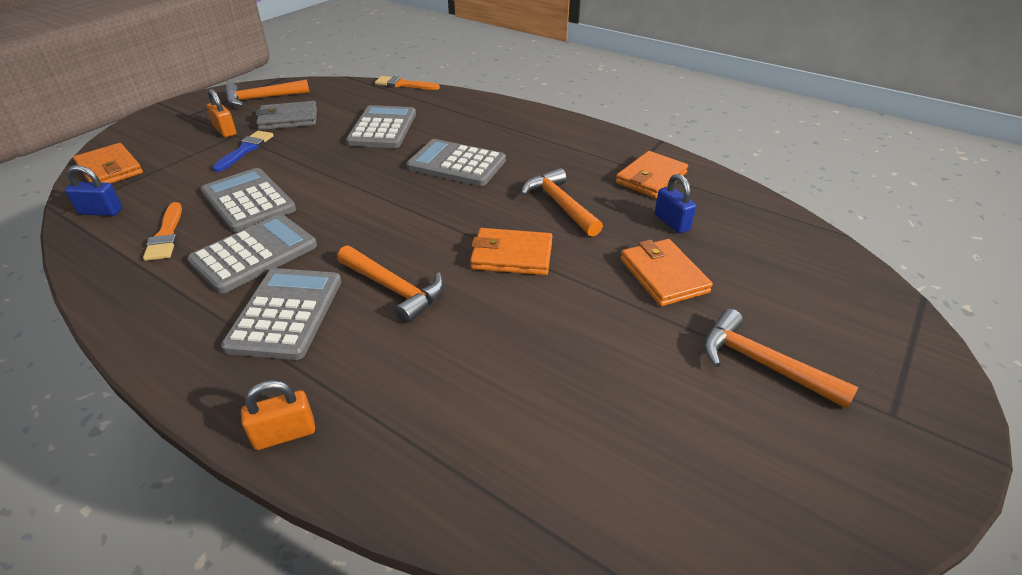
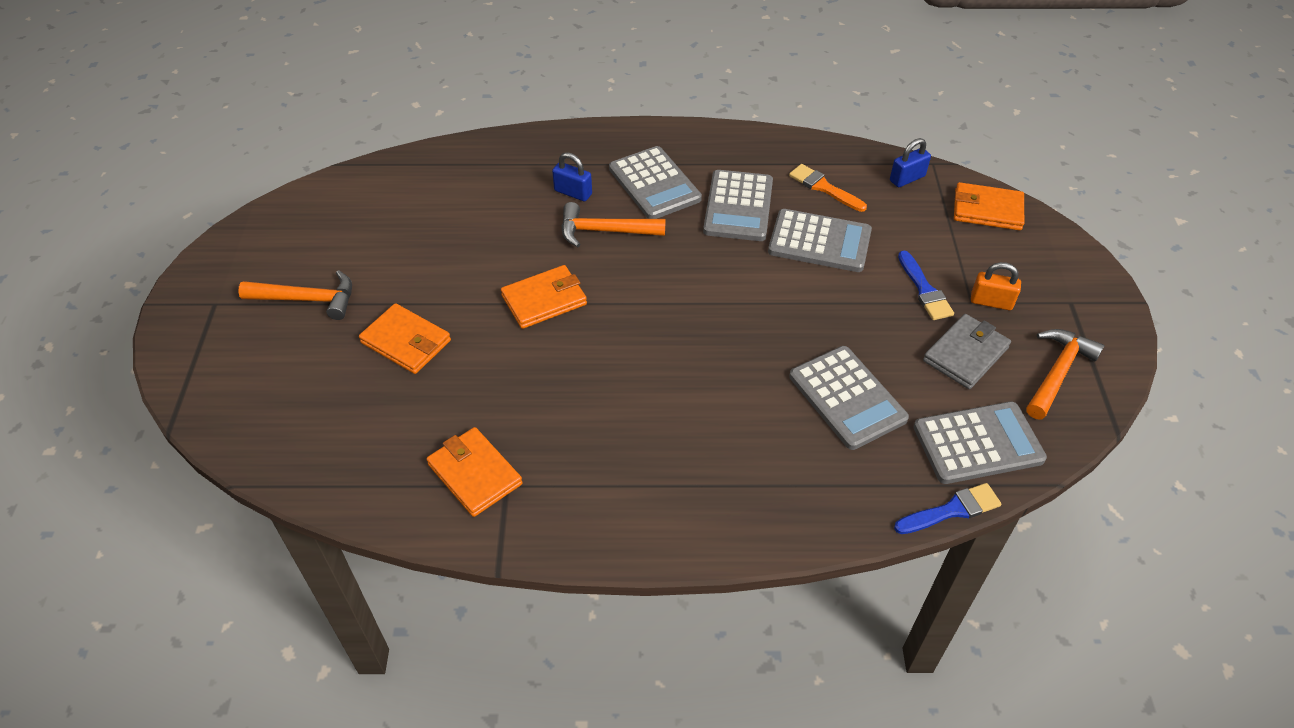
camera: 145 degrees right, 10 degrees up
(284, 434) = (570, 138): orange padlock -> none
(403, 84) = (952, 510): orange brush -> blue brush
(457, 164) = (700, 383): grey calculator -> grey calculator (978, 443)
(560, 205) = (546, 379): orange hammer -> none
(651, 178) = (475, 474): orange wallet -> orange wallet turned 45 degrees counterclockwise
(671, 222) = (423, 411): blue padlock -> blue padlock (573, 192)

